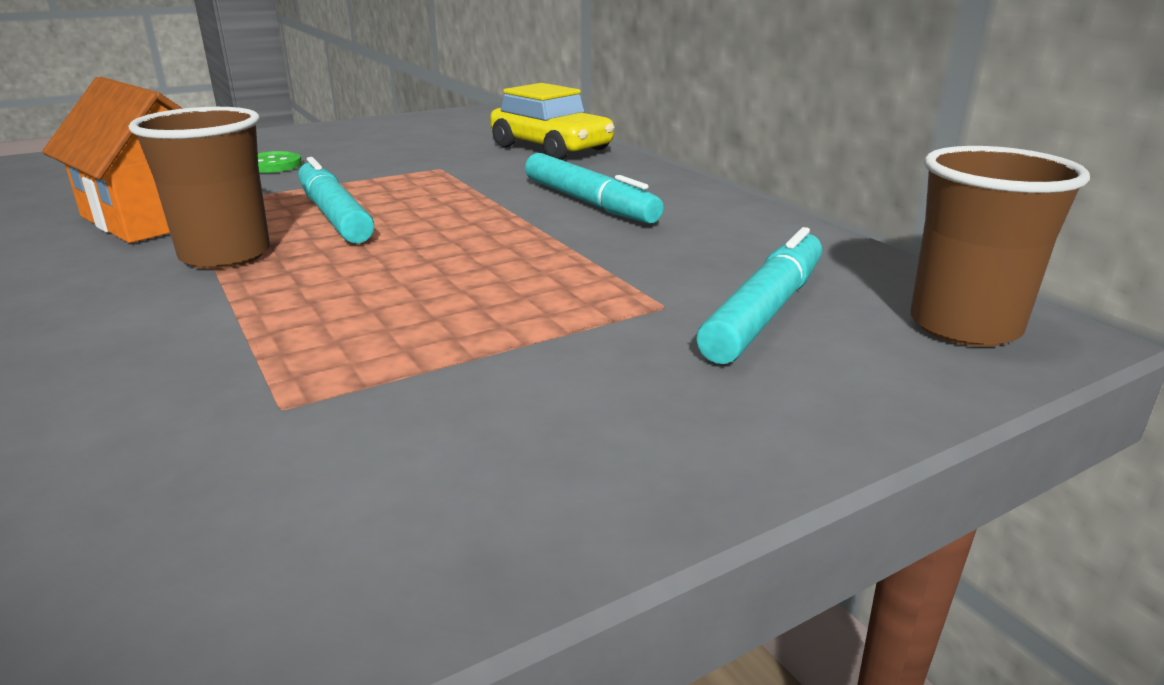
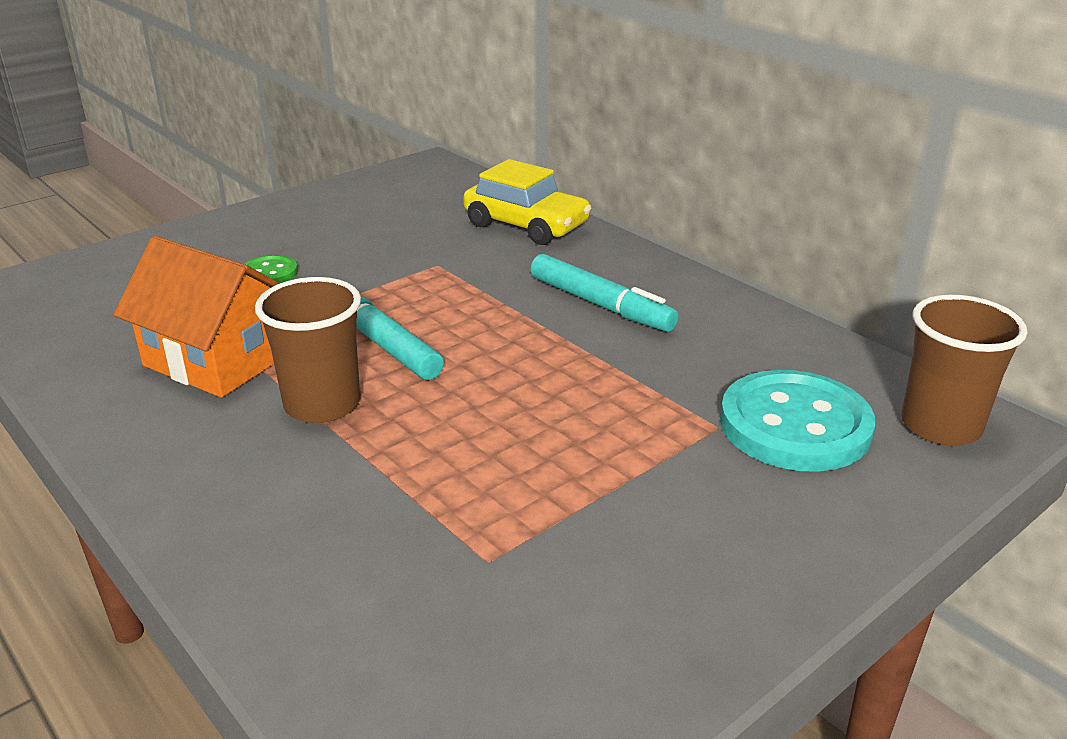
camera: 10 degrees left, 5 degrees up
(765, 311) = (795, 425): turquoise marker -> turquoise button

